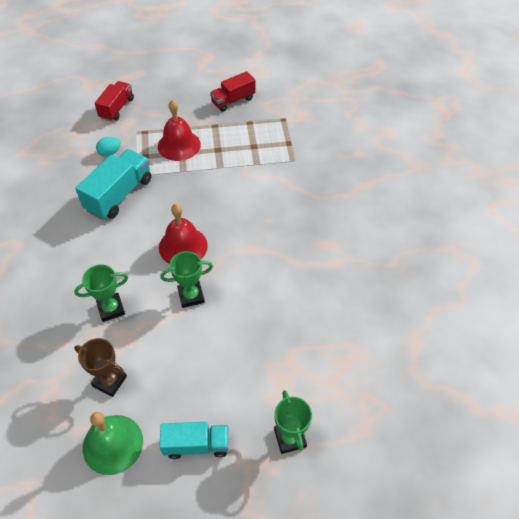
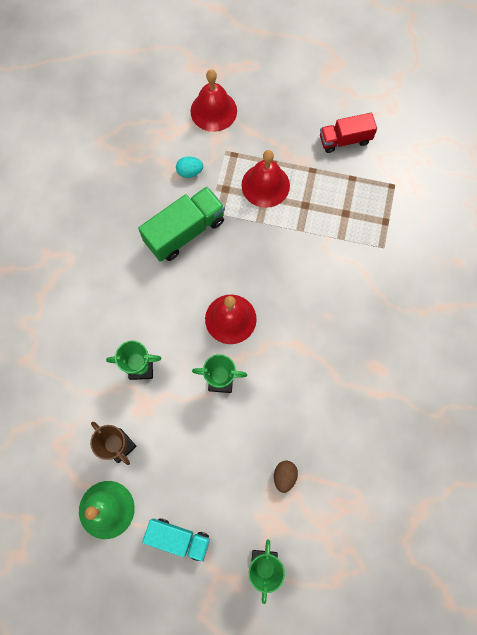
camera: 20 degrees right, 20 degrees up
(117, 108) = (213, 111): red truck -> red bell
(119, 195) = (185, 231): turquoise truck -> green truck
(279, 354) = (284, 476): none -> brown egg

